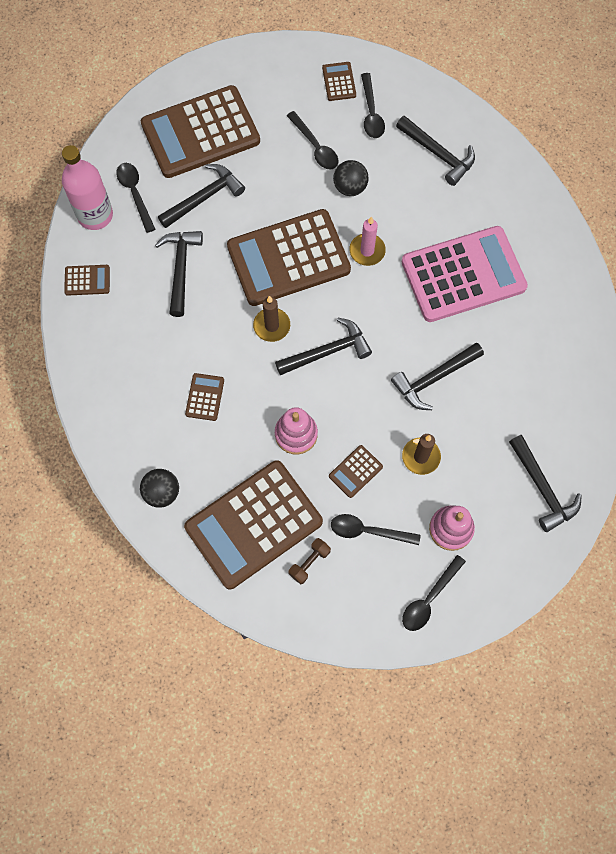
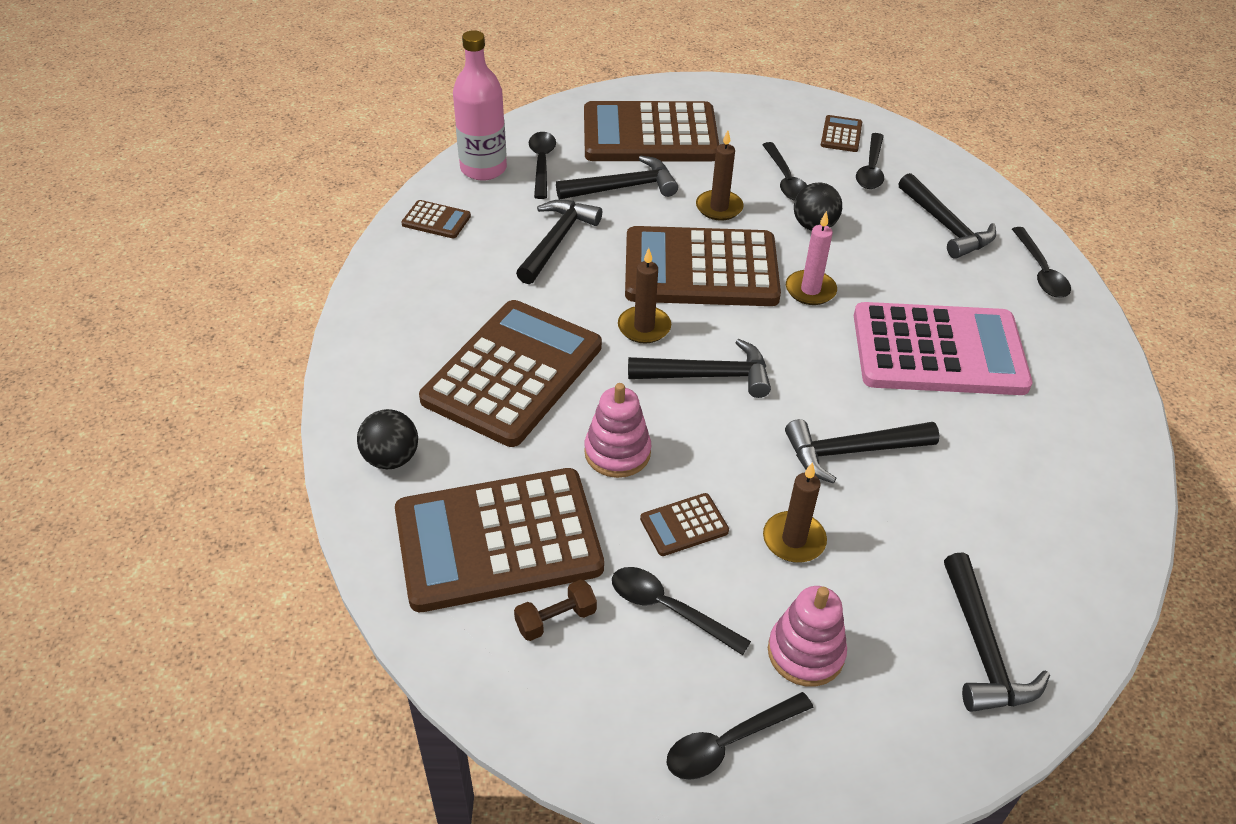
camera: 20 degrees right, 25 degrees down
(205, 397) = (513, 373): brown calculator -> brown calculator, size x2.46
(279, 193) = (719, 207): none -> brown candle
(510, 176) = (1040, 271): none -> black spoon

